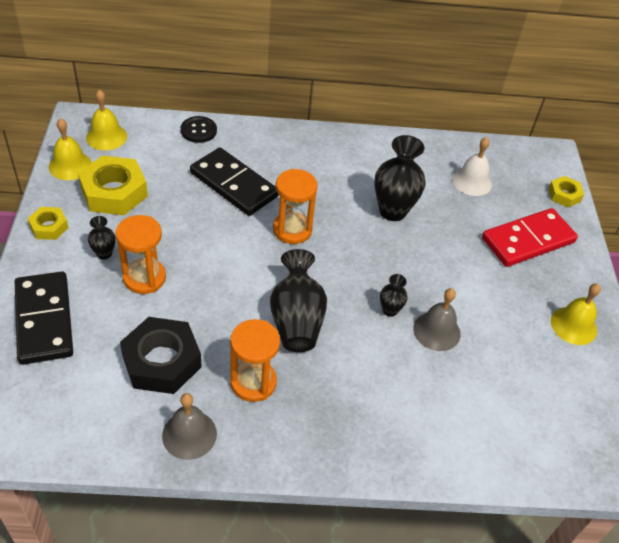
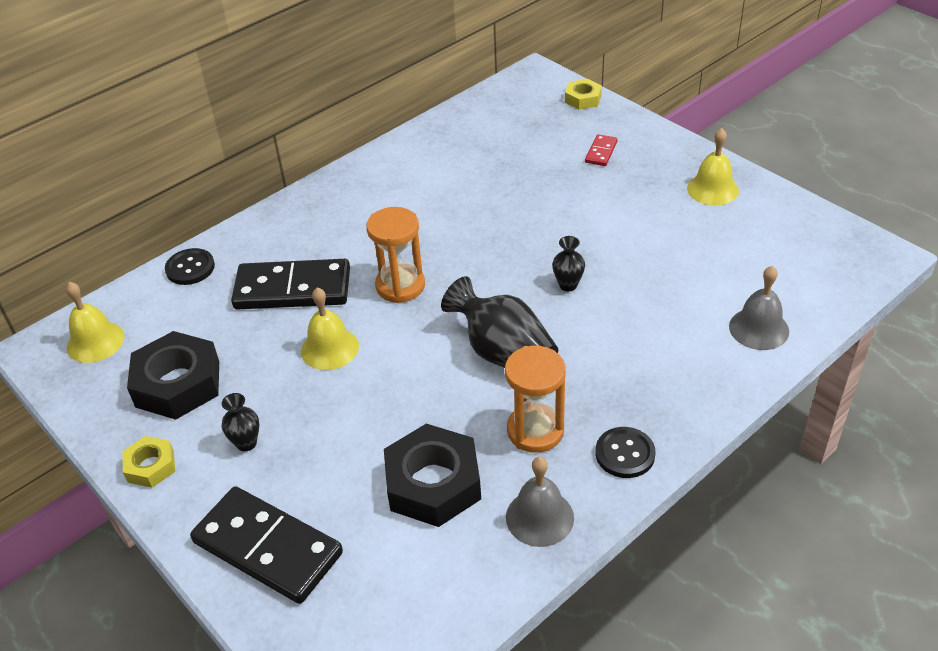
camera: 35 degrees left, 5 degrees down
(70, 165) = (92, 396): yellow bell -> yellow bell (330, 348)
(114, 192) = (178, 384): yellow nut -> black nut
(144, 278) = (317, 431): orange hourglass -> none
(284, 444) = (625, 454): none -> black button
(392, 211) = (466, 207): black vase -> none
(436, 331) = (624, 271): grey bell -> grey bell (759, 328)
(472, 181) = (499, 138): white bell -> none
(528, 240) = (601, 152): red domino -> red domino, size x0.44

